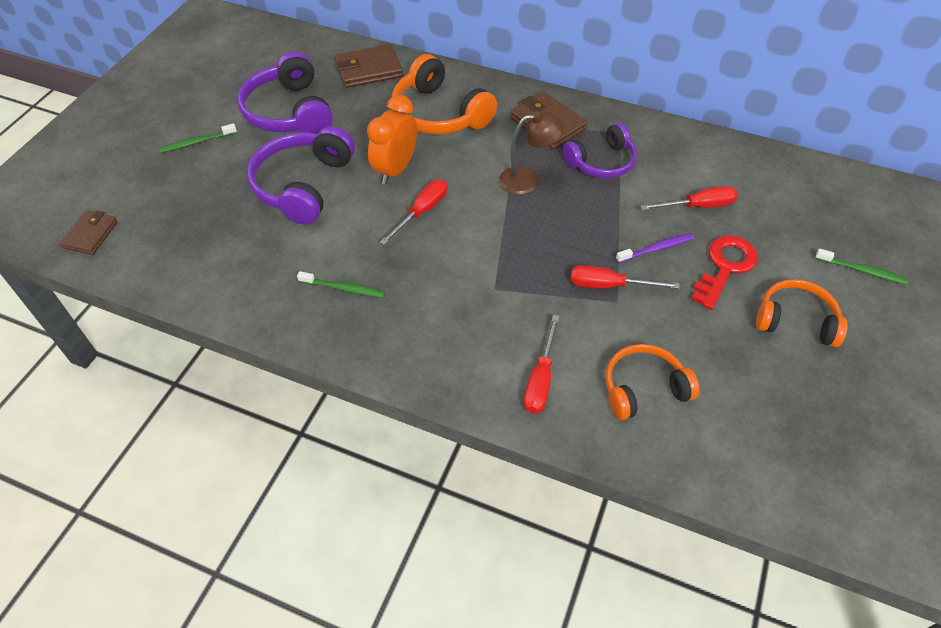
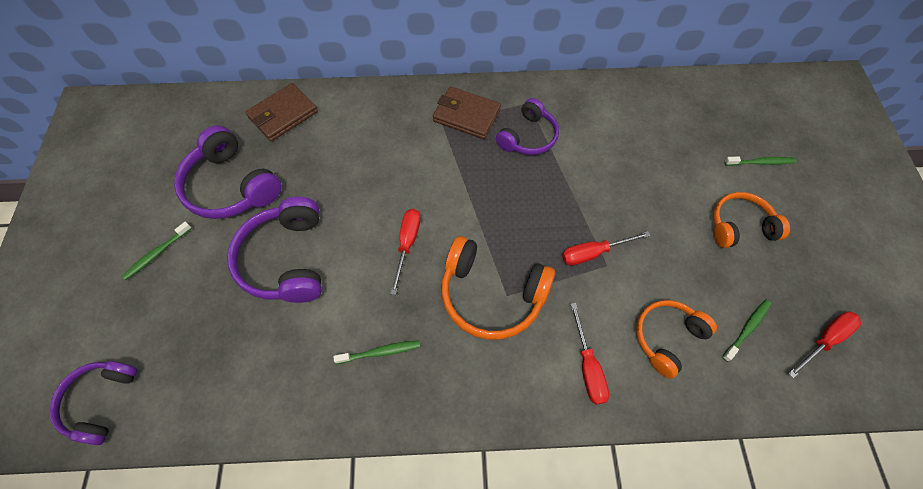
camera: 25 degrees left, 10 degrees up
(90, 235) = (101, 401): brown wallet -> purple headphones
(395, 170) = (361, 210): orange clock -> none
(439, 114) = (370, 138): orange headphones -> orange headphones (491, 295)
(527, 179) = (478, 176): brown lamp -> none
(656, 249) = (611, 203): purple toothbrush -> none
(698, 206) = (621, 150): red screwdriver -> red screwdriver (824, 340)
(725, 267) = (668, 199): red key -> none
(742, 416) = (747, 329): none -> green toothbrush

